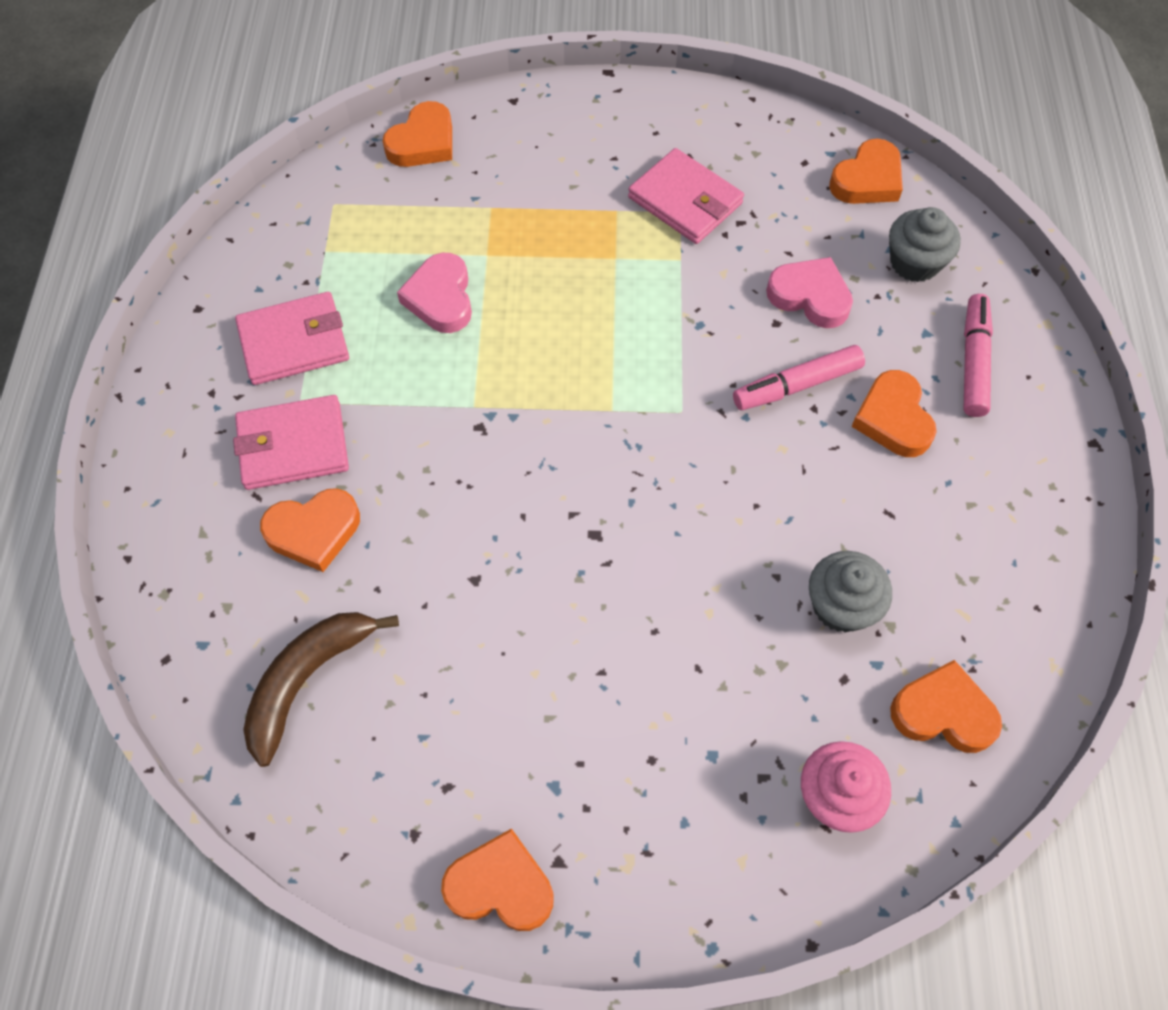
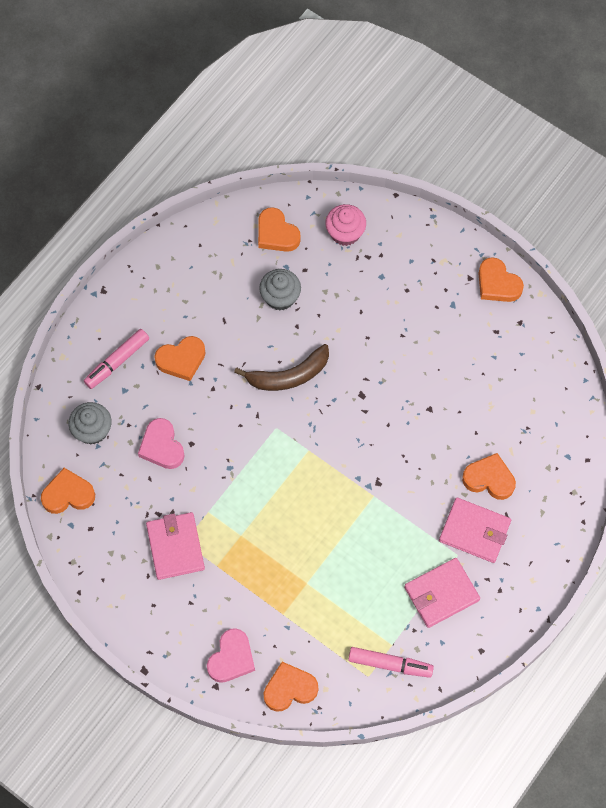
camera: 145 degrees left, 5 degrees up
(294, 342) = (441, 594): pink wallet -> pink wallet turned 45 degrees counterclockwise
(307, 680) = (529, 411): brown banana -> brown banana (288, 375)
(440, 298) = (349, 571): pink heart -> pink heart (231, 658)
(796, 385) = (211, 405): pink marker -> pink marker (390, 664)
(893, 419) = (181, 360): orange heart -> orange heart turned 45 degrees clockwise

